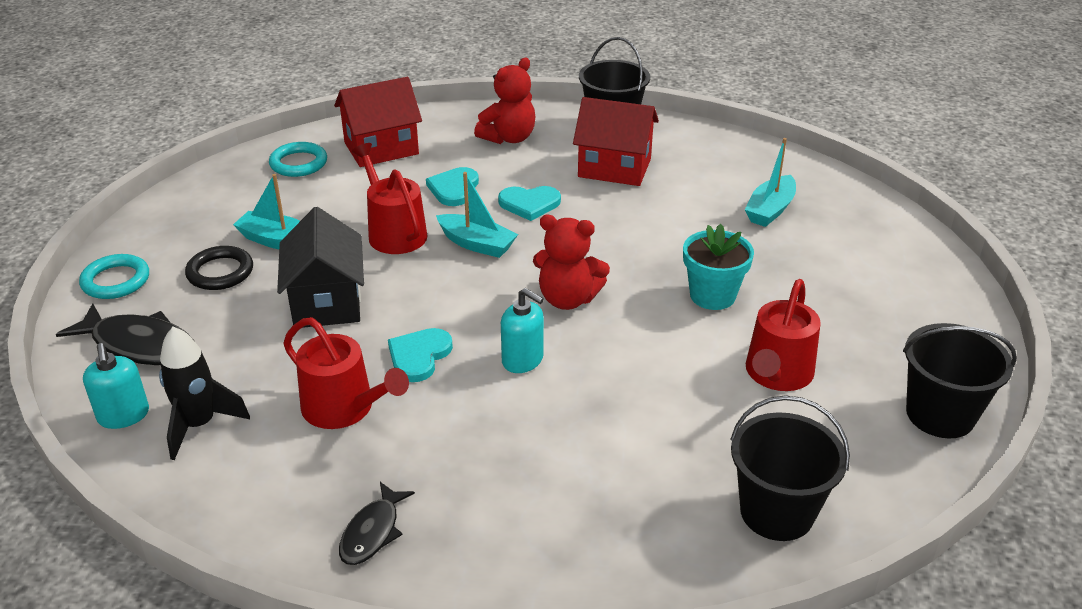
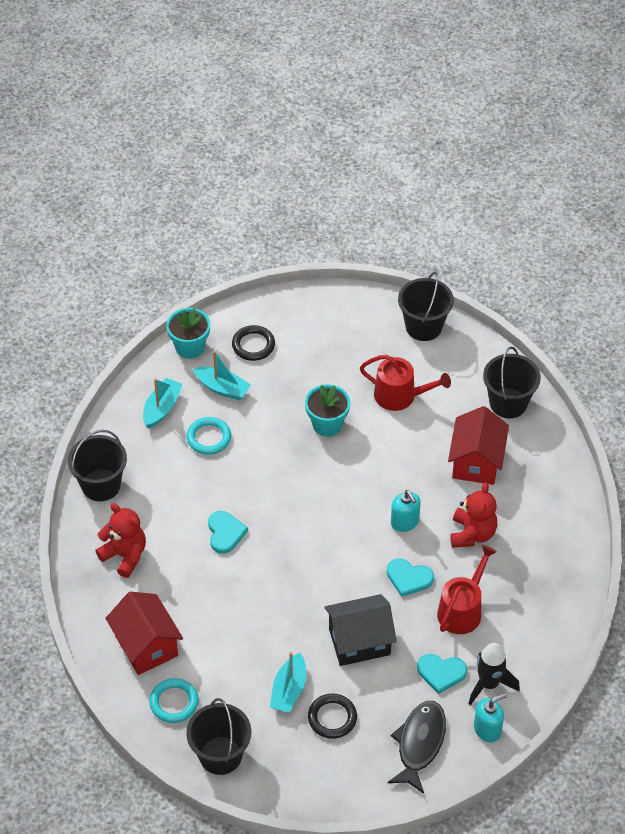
camera: 95 degrees left, 15 degrees up
(116, 281) = (350, 785): turquoise ring -> turquoise ring (209, 438)
(214, 190) = (220, 755): none -> black bucket
(372, 532) = (554, 578): black fish -> none
(394, 232) = (271, 615): red watering can -> none
(454, 189) = (207, 585): turquoise heart -> turquoise heart (441, 673)
(477, 244) = (281, 561): turquoise boat -> turquoise boat (162, 408)
(523, 360) = (405, 522): turquoise soap dispenser -> turquoise soap dispenser turned 120 degrees clockwise
(568, 299) = (340, 502): red teddy bear -> red teddy bear (472, 534)
(614, 168) = (169, 481): red house -> red house (476, 462)
(838, 188) = (190, 347): none -> turquoise flower pot
(854, 237) = (253, 345): none -> black ring

